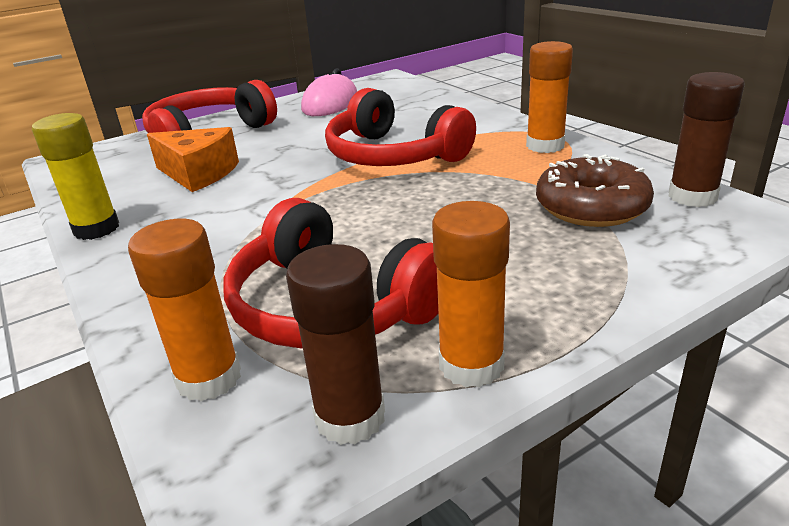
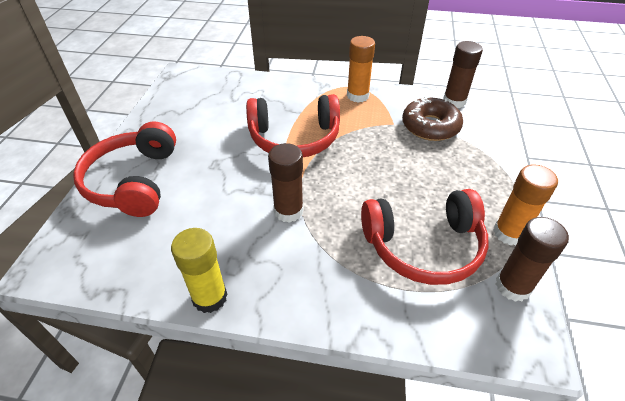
camera: 50 degrees left, 15 degrees up
(198, 173) = (195, 216): orange cheese -> none
(209, 378) = (442, 318): orange glue stick -> none
(269, 205) = (288, 211): none -> brown glue stick
(330, 103) = (178, 113): pink mouse -> none

